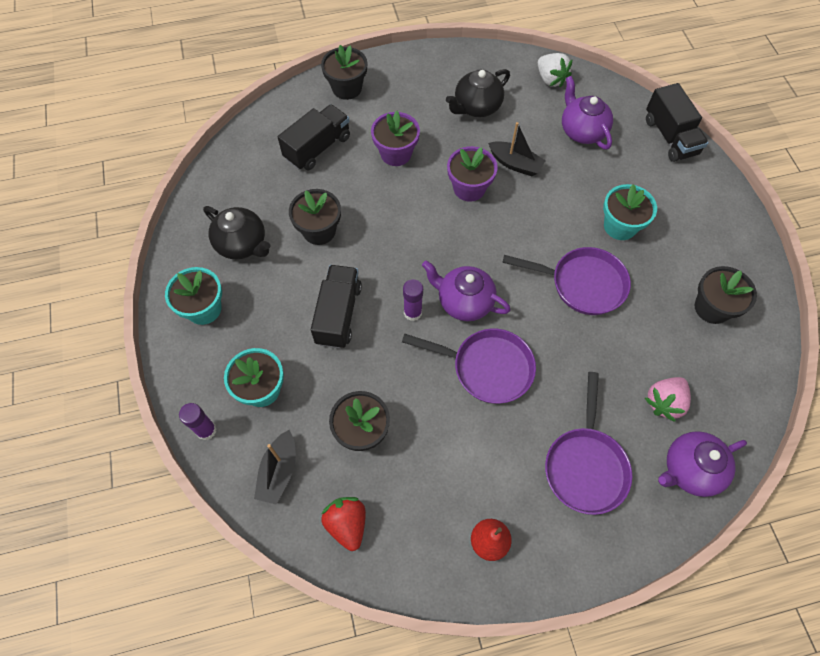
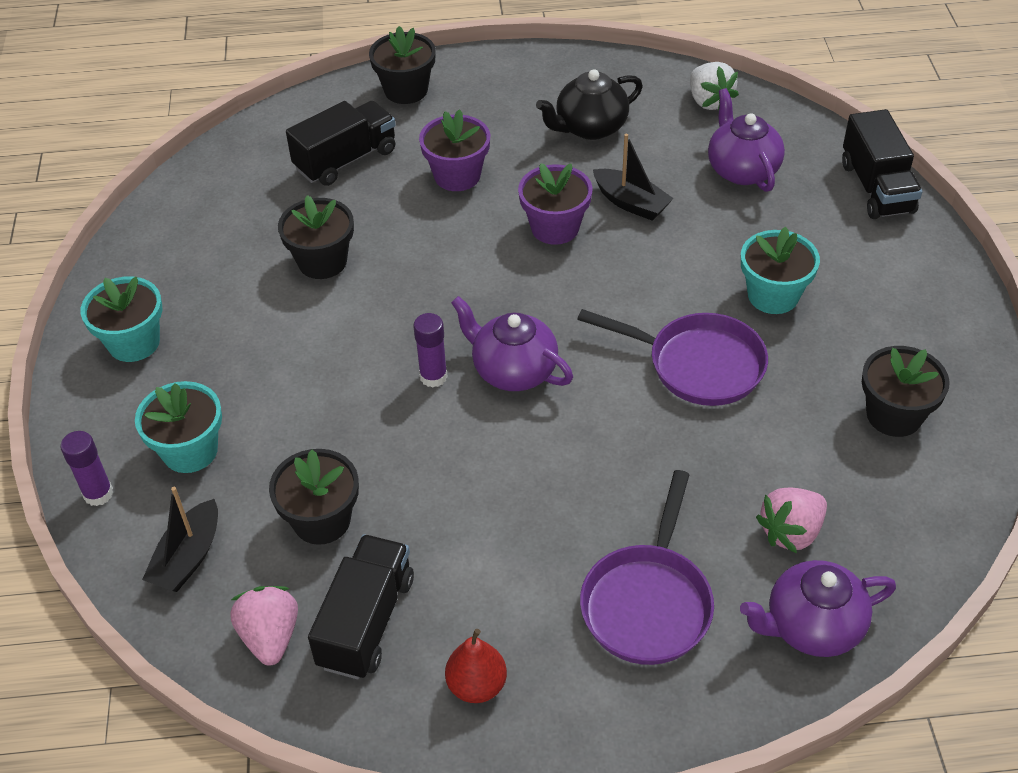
camera: 10 degrees right, 15 degrees down
(242, 244) = (209, 268): black teapot -> none
(338, 314) = (324, 368): black truck -> black truck (366, 622)
(347, 524) = (270, 636): red strawberry -> pink strawberry
(486, 367) = (527, 458): purple pan -> none

